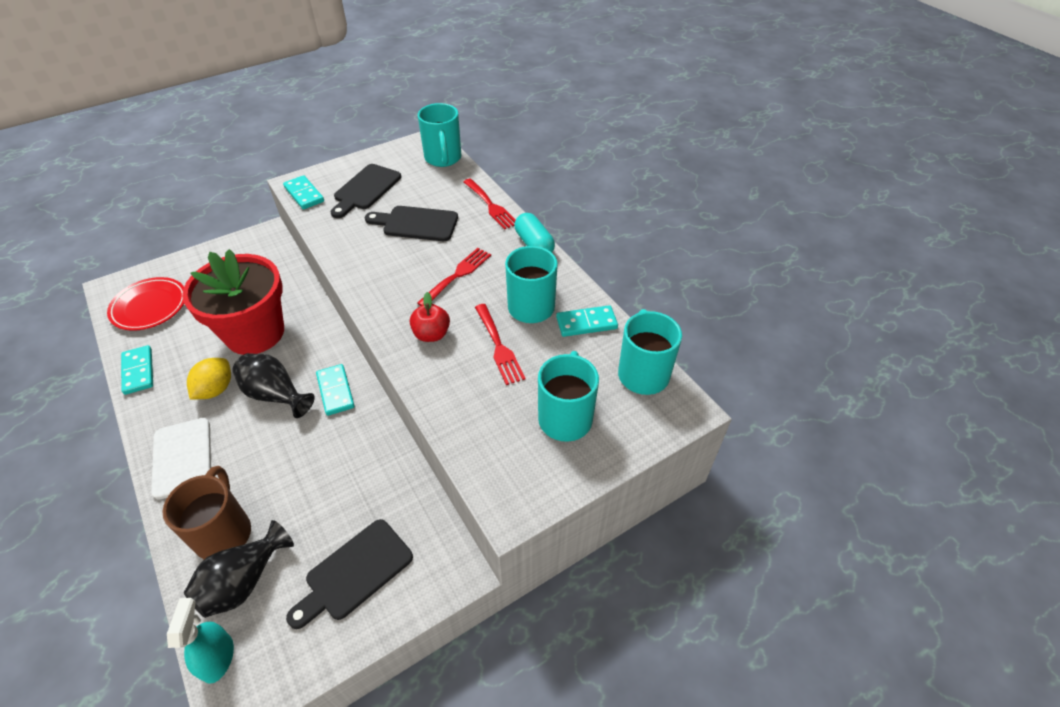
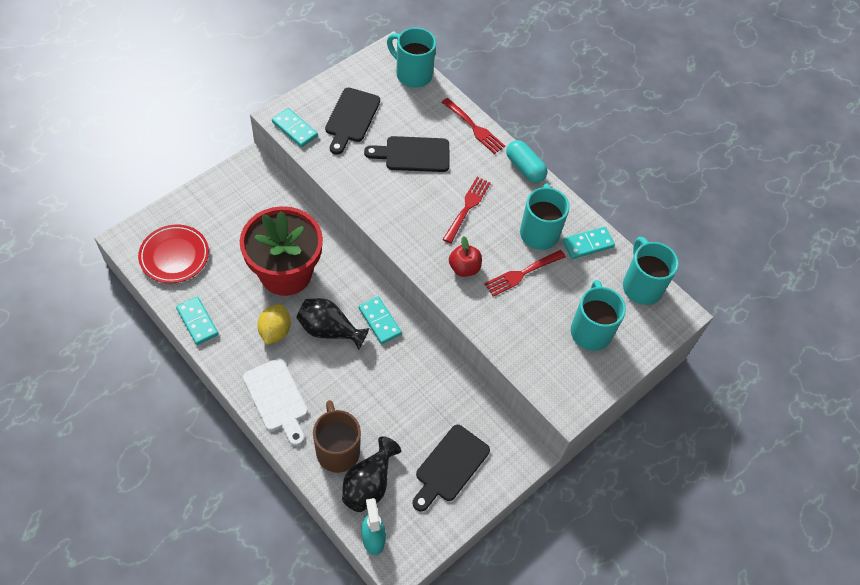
camera: 15 degrees left, 10 degrees up
(443, 158) = (412, 74): turquoise mug -> turquoise mug turned 150 degrees clockwise
(498, 346) = (522, 273): red fork -> red fork turned 90 degrees clockwise

